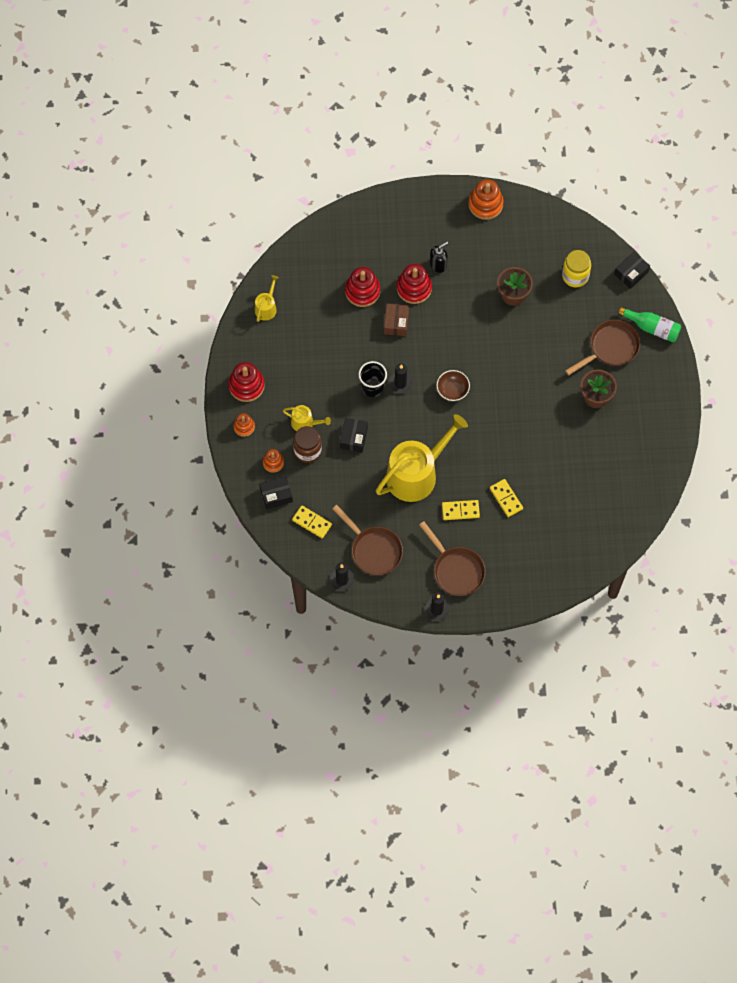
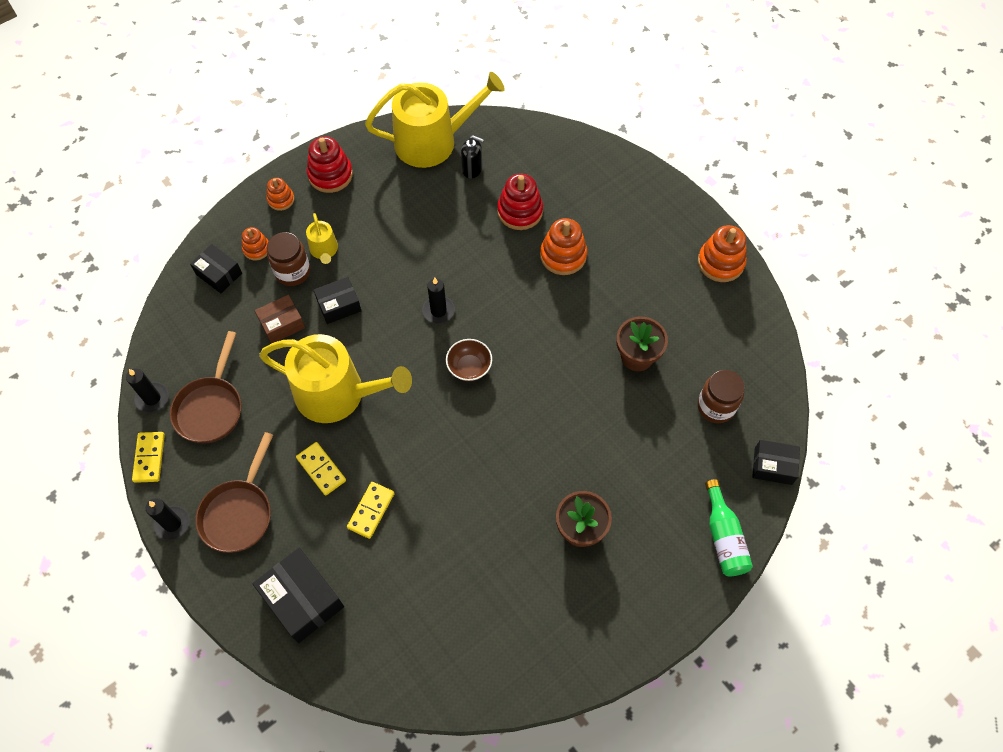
camera: 55 degrees right, 5 degrees down
(266, 307) = (433, 141): yellow watering can -> yellow watering can, size x2.22
(312, 522) = (207, 326): yellow domino -> yellow domino (149, 458)
(372, 387) = (413, 287): black cup -> none
(396, 323) = (508, 263): brown box -> brown box (282, 324)
(414, 288) = (563, 255): red stacking toy -> orange stacking toy
(438, 265) = (610, 261): black soap dispenser -> black soap dispenser (472, 169)
(533, 564) = (302, 599): none -> black box
(575, 276) = (716, 406): yellow jar -> brown jar
(610, 348) = (657, 505): brown pan -> none

